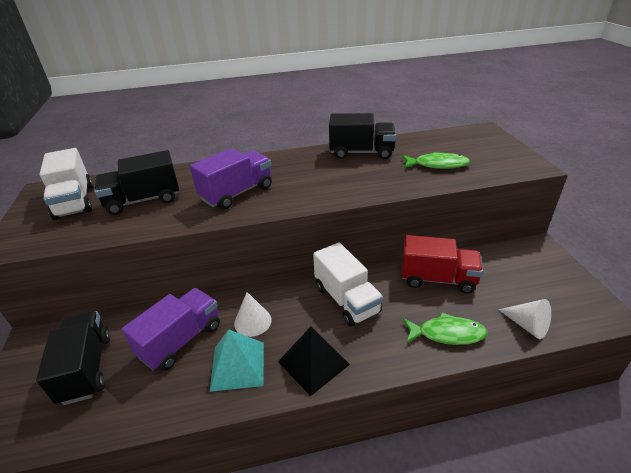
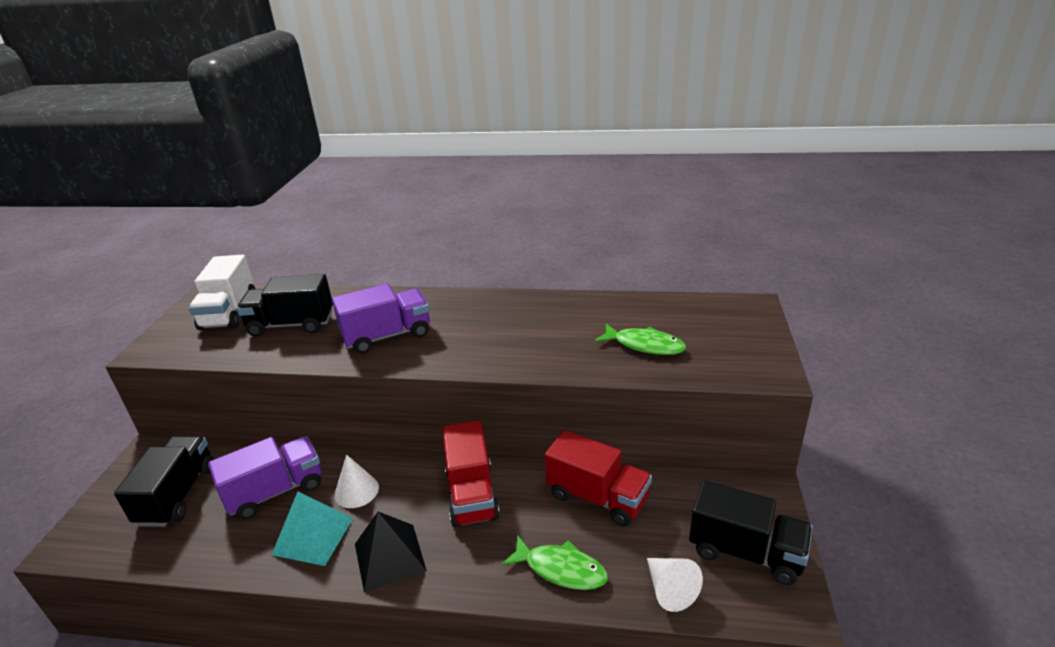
camera: 20 degrees right, 5 degrees down
(346, 300) = (471, 494): white truck -> red truck
(361, 152) = (563, 309): black truck -> black truck (745, 552)

